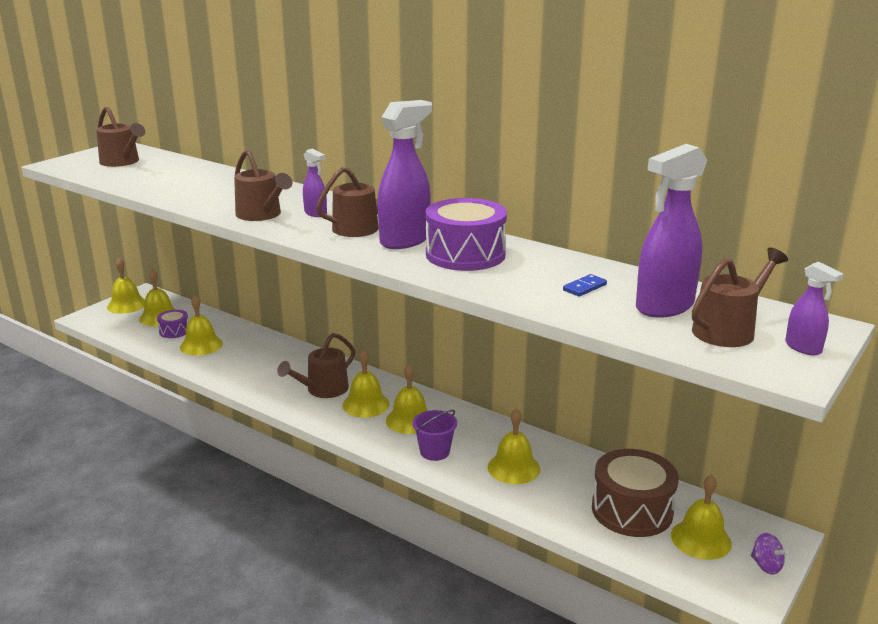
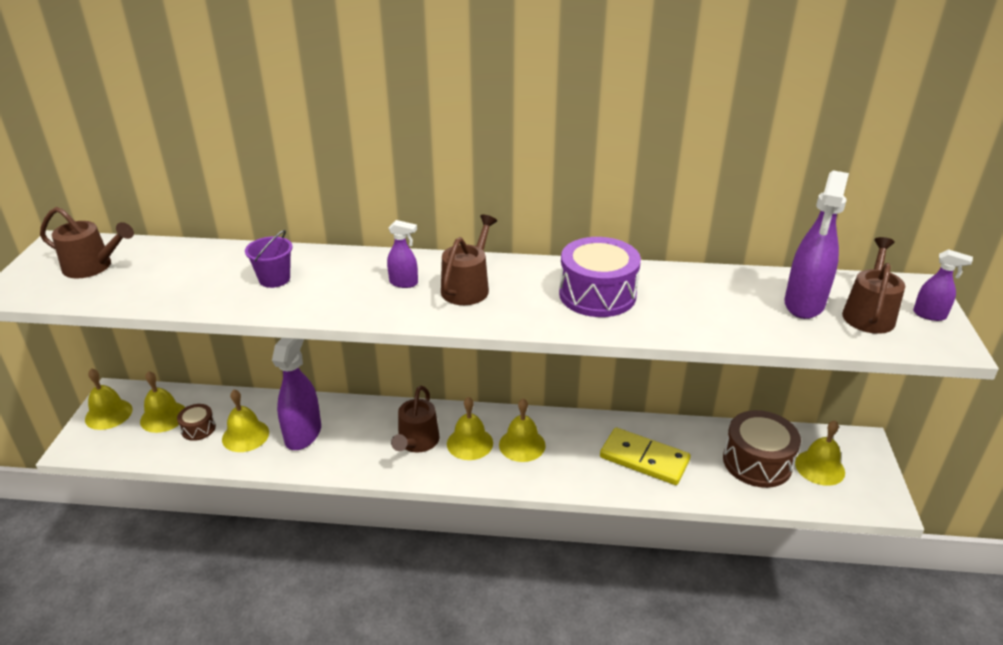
camera: 30 degrees left, 10 degrees up
(174, 331) = (198, 429): purple drum -> brown drum
(261, 215) = (352, 301): brown watering can -> none
(405, 240) = (527, 293): purple spray bottle -> purple spray bottle (303, 434)
(434, 452) = (571, 469): purple bucket -> purple bucket (274, 279)
(513, 468) = (644, 459): yellow bell -> yellow domino
(584, 287) = (728, 302): blue domino -> none
(766, 566) = (874, 471): purple spinning top -> none

